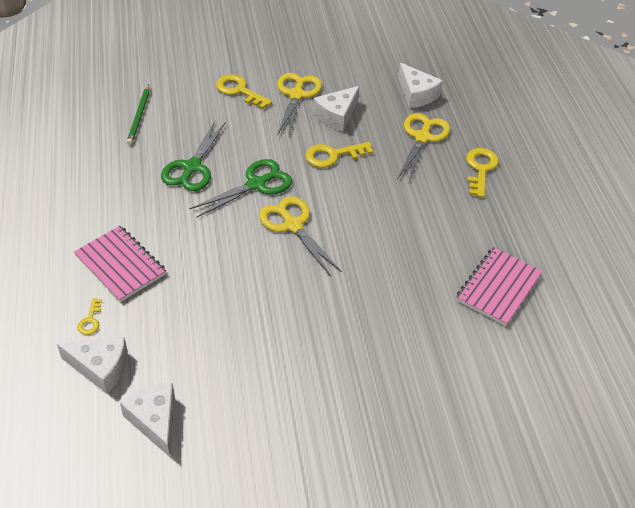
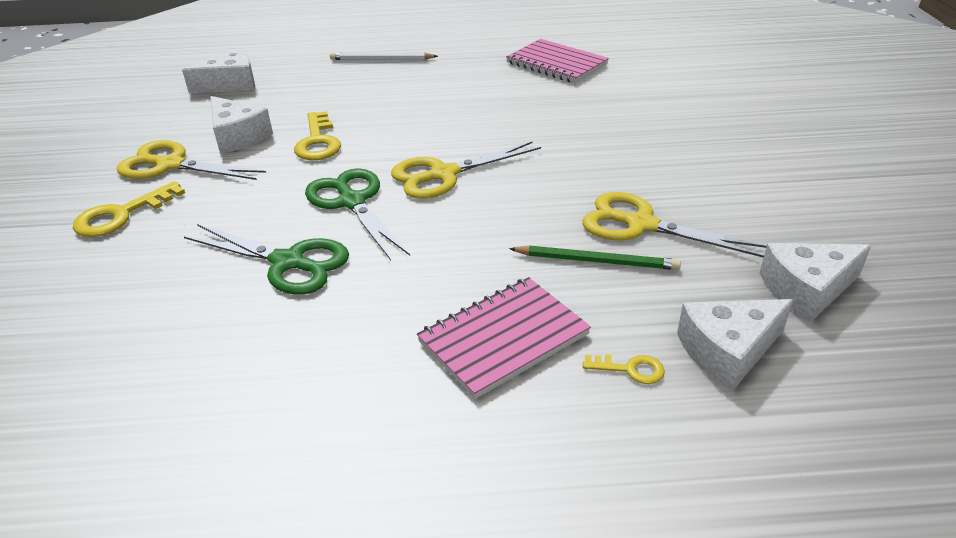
camera: 80 degrees left, 10 degrees down
(100, 368) = (728, 351): white cheese -> white cheese turned 135 degrees counterclockwise
(139, 116) = (110, 330): green pencil -> green pencil (597, 261)
(422, 137) = (313, 85): yellow scissors -> yellow scissors (640, 225)
(480, 169) = (381, 59): yellow key -> white pencil

